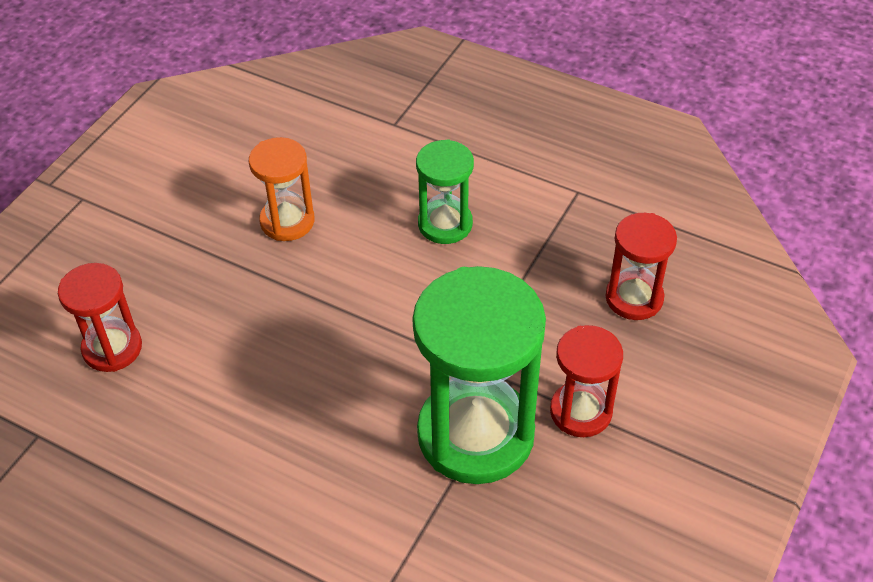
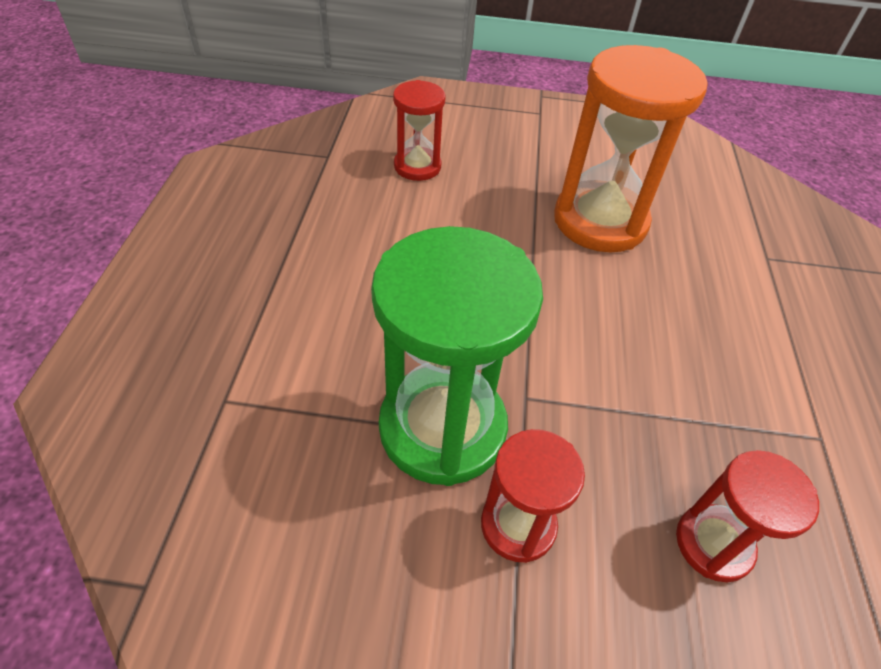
camera: 65 degrees right, 0 degrees up
(287, 221) = (600, 221): orange hourglass -> orange hourglass, size x1.85
(445, 224) = (681, 329): green hourglass -> none

